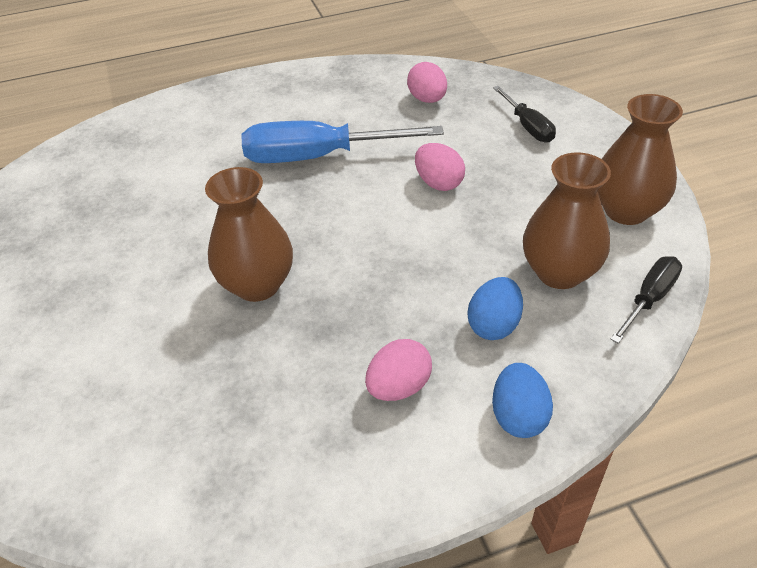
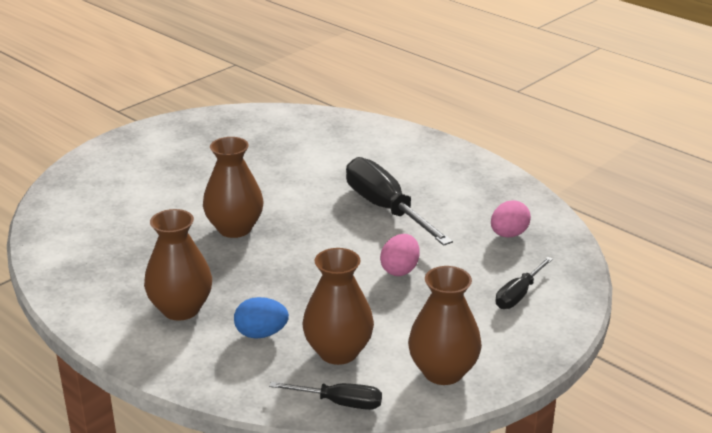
camera: 60 degrees right, 15 degrees down
(318, 157) = (385, 208): blue screwdriver -> black screwdriver
(399, 387) = (181, 309): pink egg -> brown vase
(518, 416) = (184, 364): blue egg -> none

